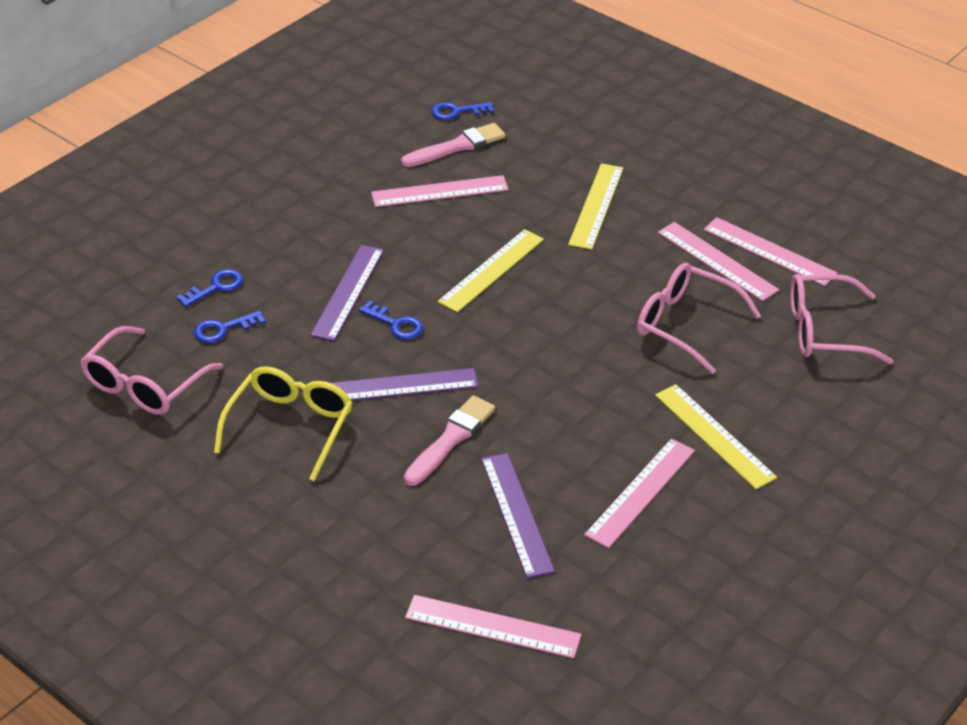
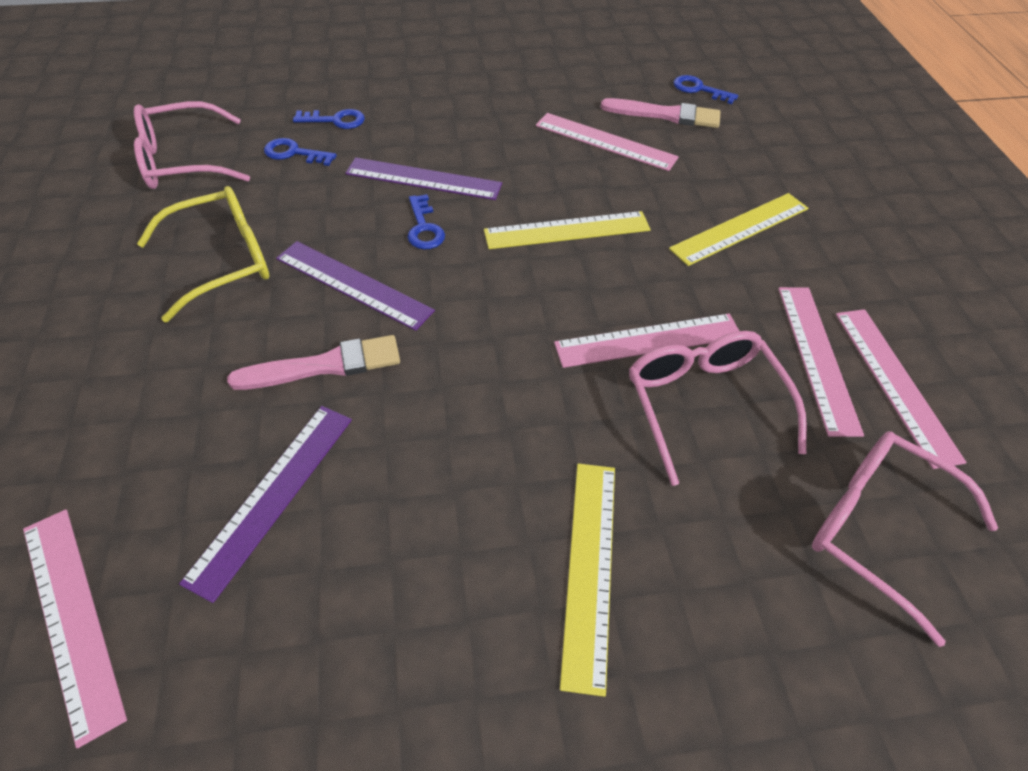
camera: 40 degrees right, 10 degrees up
(348, 292) = (423, 179): purple ruler -> purple ruler turned 45 degrees clockwise
(640, 492) = (423, 575): pink ruler -> pink ruler (648, 340)

